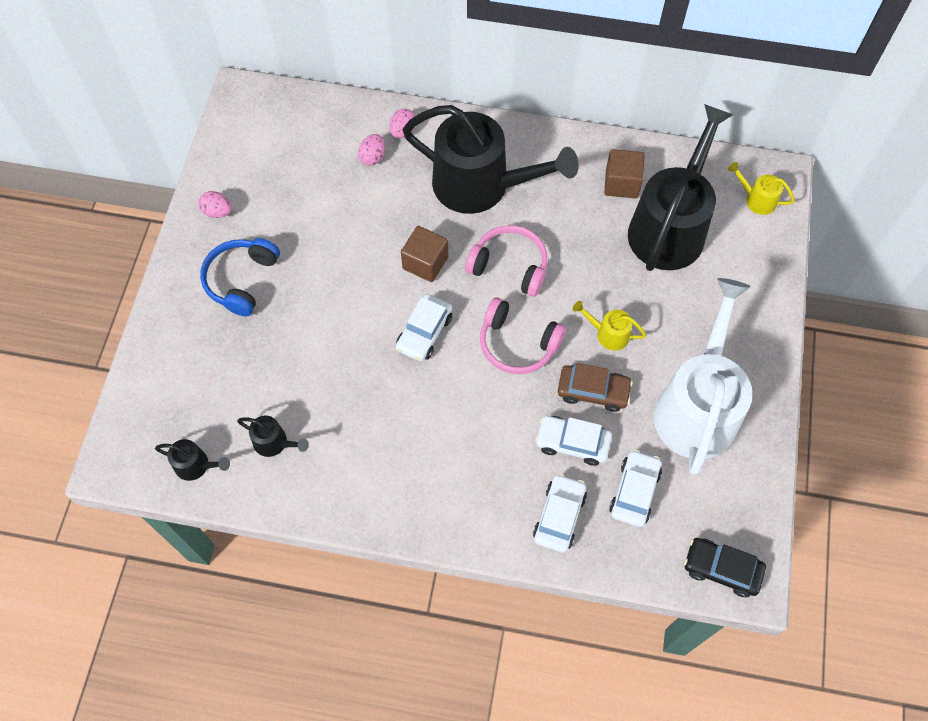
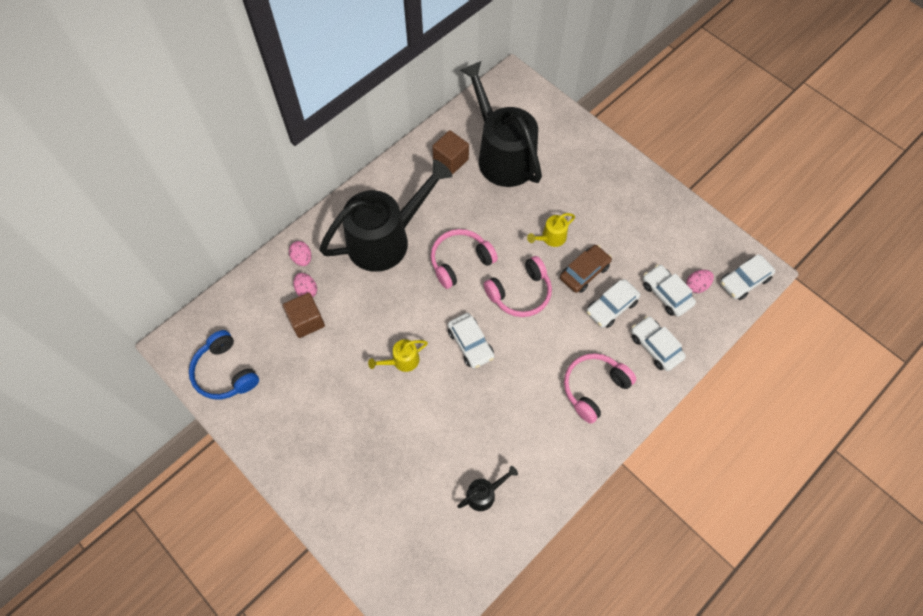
camera: 55 degrees left, 0 degrees up
(196, 465) = (464, 560): black watering can -> none
(218, 212) = (264, 422): pink egg -> pink egg (696, 285)
(241, 280) = (336, 440): blue headphones -> blue headphones (225, 372)
(425, 263) = (418, 310): brown cube -> brown cube (306, 321)
(462, 480) = (594, 388): none -> pink headphones
(697, 406) = (633, 223): white watering can -> none
(721, 569) = (744, 281): black car -> white car
(756, 199) = (519, 100): yellow watering can -> yellow watering can (402, 361)

